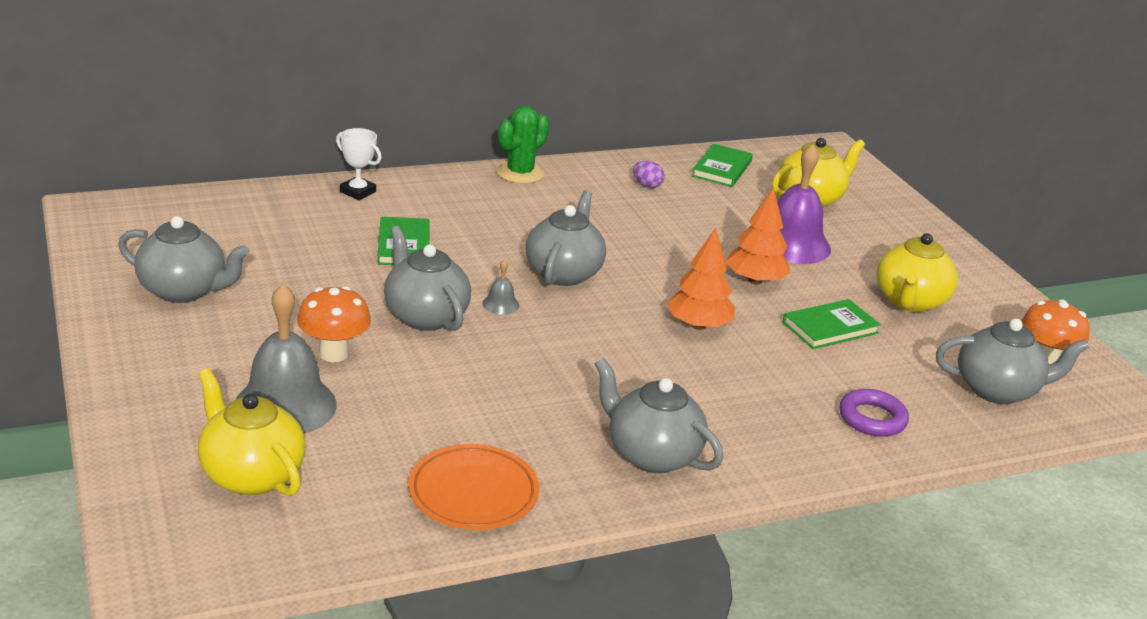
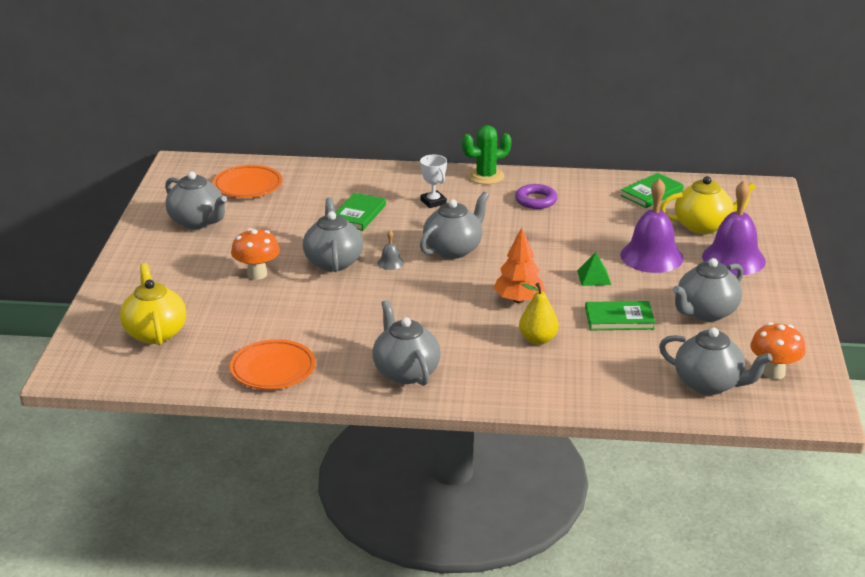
camera: 30 degrees right, 0 degrees up
(218, 228) = (248, 186): none -> orange plate
(285, 405) = (204, 299): grey bell -> none
(358, 192) = (358, 174): white trophy -> white trophy (433, 202)
(647, 185) = (576, 198): purple egg -> none
(755, 280) = (594, 277): orange tree -> green pyramid
(767, 374) = (538, 339): none -> yellow pear
(872, 418) = (587, 382): purple ring -> purple ring (536, 200)
(875, 232) = (733, 258): none -> purple bell
(909, 302) = (705, 312): yellow teapot -> grey teapot

